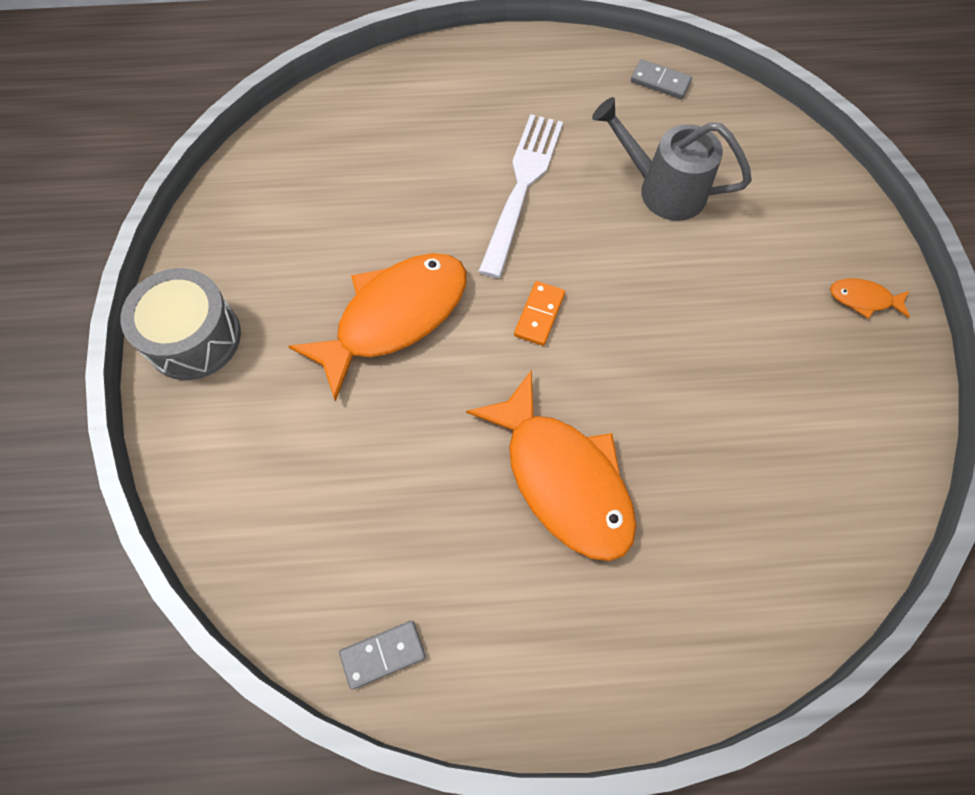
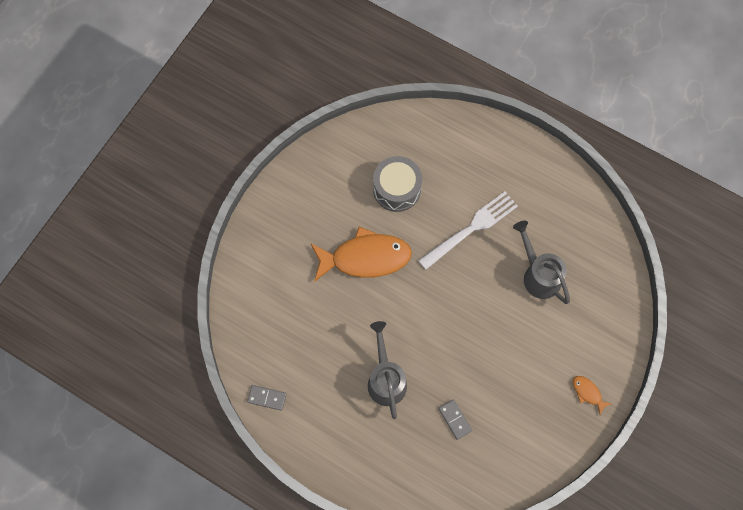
camera: 35 degrees right, 5 degrees up
(193, 337) = (274, 210): grey drum -> grey drum (397, 189)
(539, 315) = (430, 299): orange domino -> none
(563, 478) = (386, 379): orange fish -> grey watering can
(660, 81) = (588, 213): grey domino -> grey domino (455, 419)

